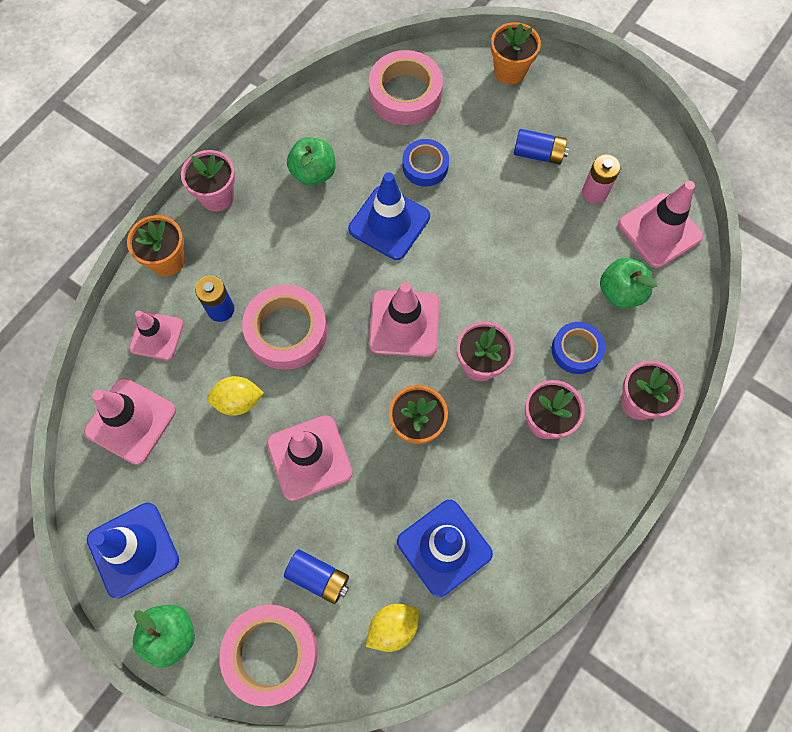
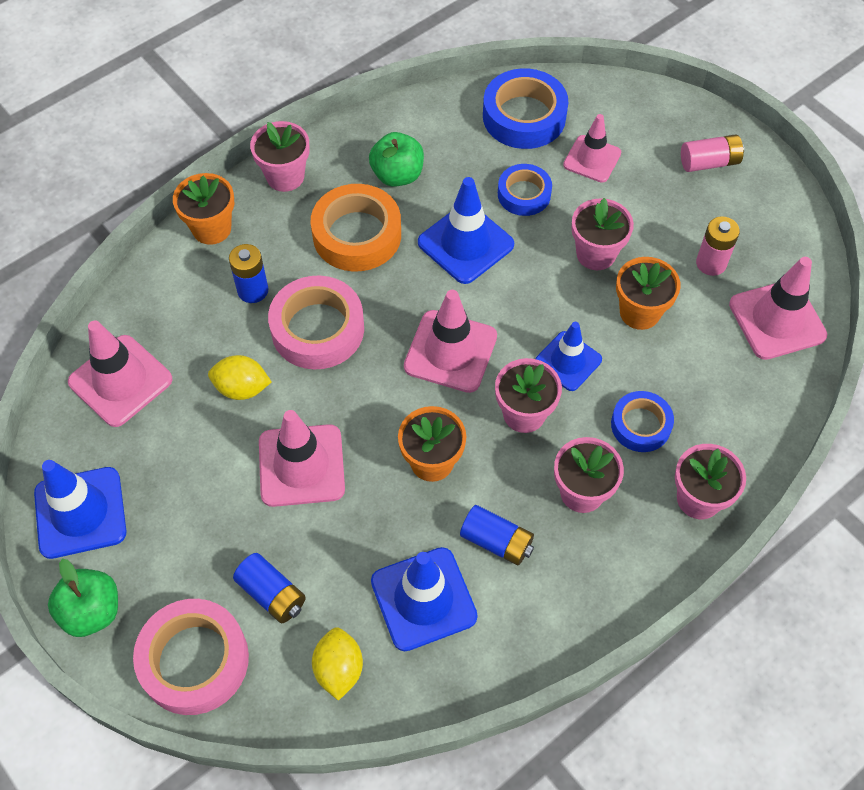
camera: 15 degrees right, 10 degrees down
(156, 336) = (175, 301): pink traffic cone -> pink traffic cone (592, 159)
(295, 236) = (357, 234): none -> orange tape
(393, 627) = (339, 669): yellow lemon -> yellow lemon turned 75 degrees counterclockwise
(405, 94) = (524, 116): pink tape -> blue tape
(499, 206) = (596, 254): none -> pink flower pot
(502, 308) = (568, 361): none -> blue traffic cone
(509, 71) = (650, 117): orange flower pot -> orange flower pot (639, 312)
(538, 154) = (657, 209): blue battery -> blue battery (496, 541)
(569, 102) = (709, 162): none -> pink battery
(620, 292) = (711, 375): green apple -> none

